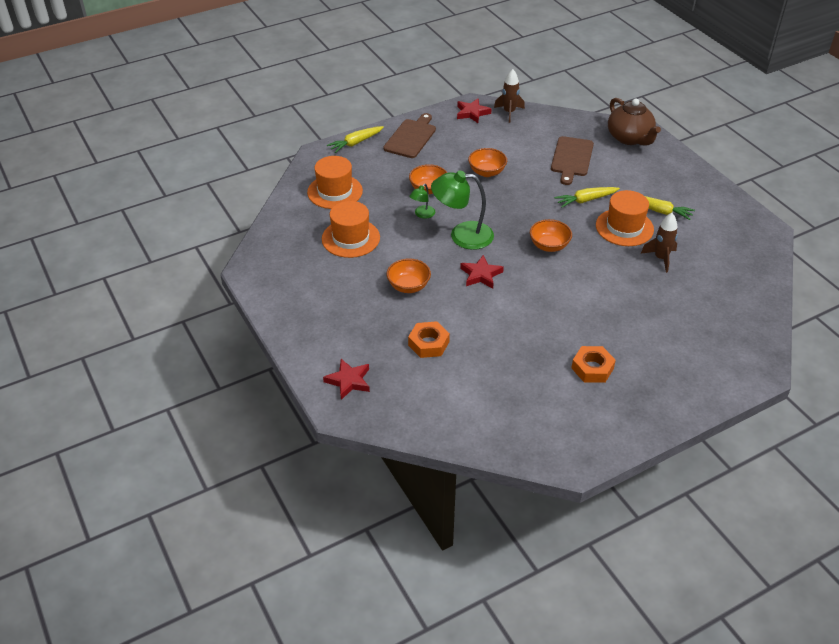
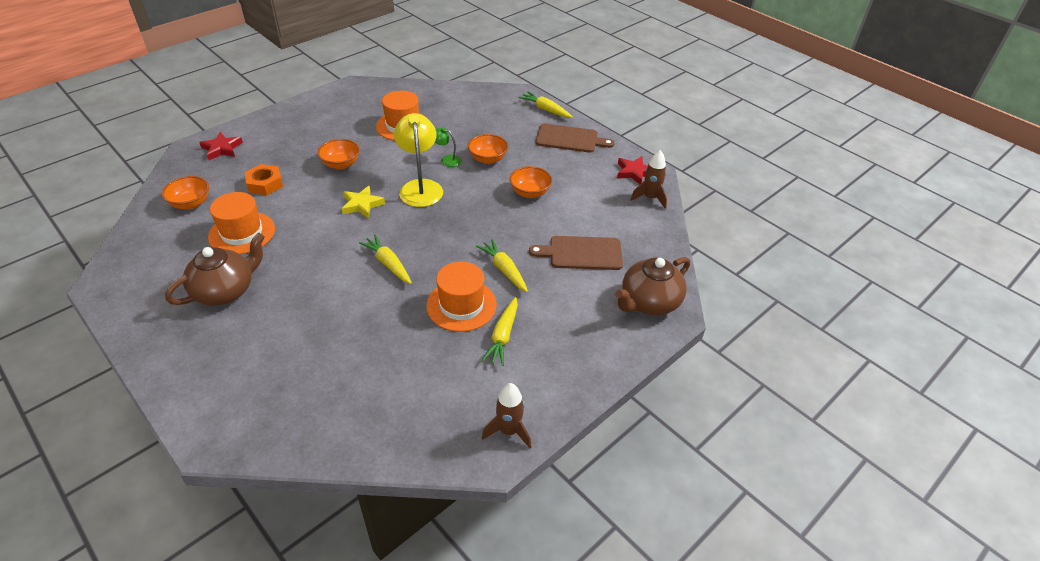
camera: 75 degrees right, 0 degrees up
(335, 191) = (467, 109): orange hat -> orange hat (242, 233)
(462, 235) = (420, 187): green lamp -> yellow lamp
(481, 275) = (362, 204): red star -> yellow star
(549, 246) = (415, 247): orange bowl -> orange bowl (191, 203)
(569, 263) = (388, 264): none -> yellow carrot
(592, 368) = (225, 291): orange nut -> brown teapot
(661, 258) = (409, 340): brown rocket -> brown rocket (509, 431)

